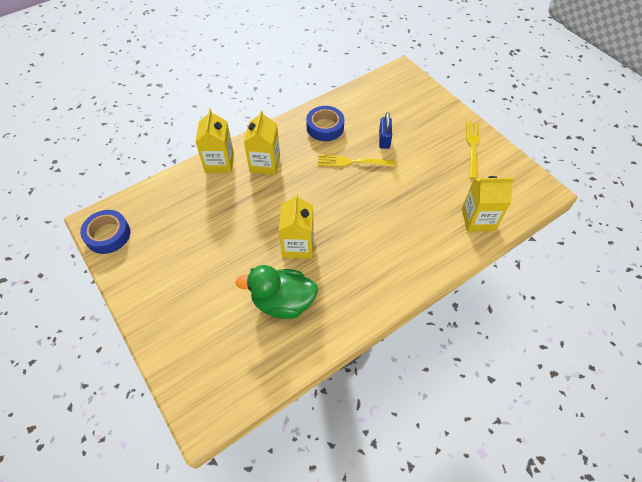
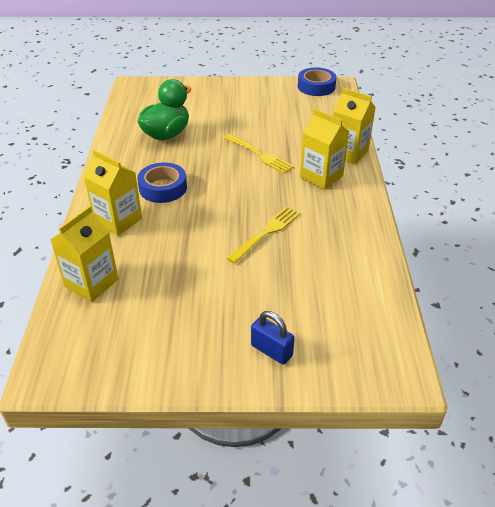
camera: 125 degrees right, 15 degrees down
(298, 245) = (206, 159): yellow carton -> yellow carton (118, 220)
(325, 127) = (340, 237): blue tape -> blue tape (163, 188)
(384, 140) = (275, 275): blue padlock -> blue padlock (271, 350)
(472, 147) = (182, 351): yellow fork -> yellow fork (259, 155)

